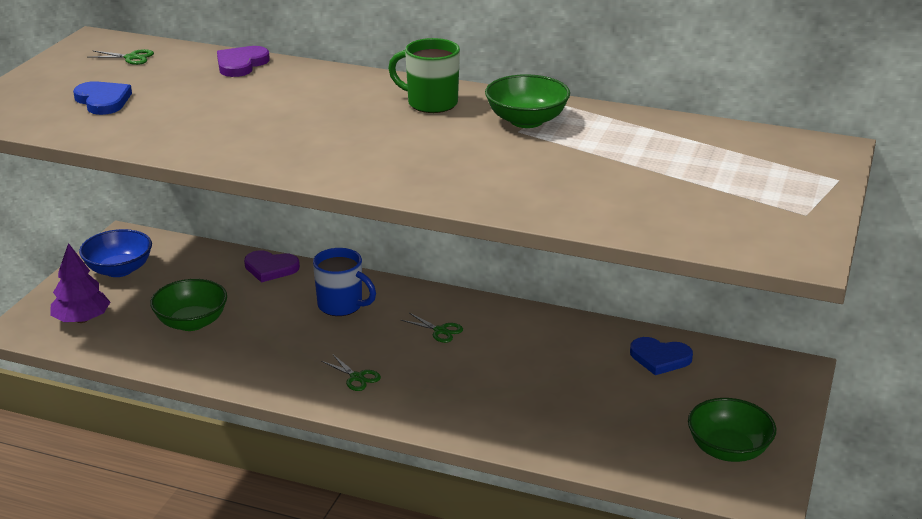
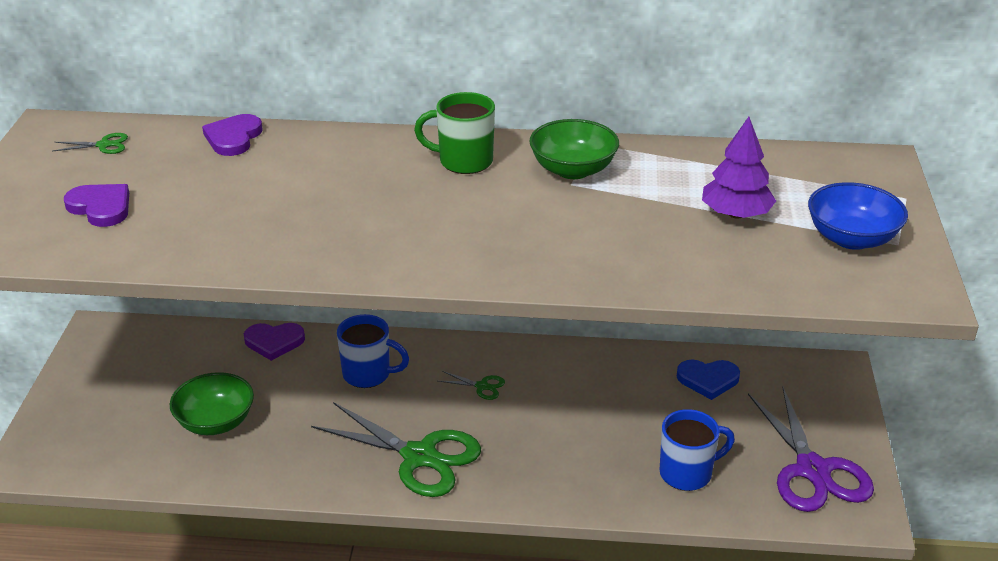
camera: 15 degrees left, 5 degrees up
(82, 319) = (91, 440): purple tree -> purple tree (736, 214)
(103, 101) = (101, 207): blue heart -> purple heart
(119, 269) = (107, 371): blue bowl -> blue bowl (851, 238)
(357, 377) = (419, 456): green scissors -> green scissors, size x2.45
(601, 432) = (687, 473): none -> blue mug
(728, 450) = (813, 470): green bowl -> purple scissors

